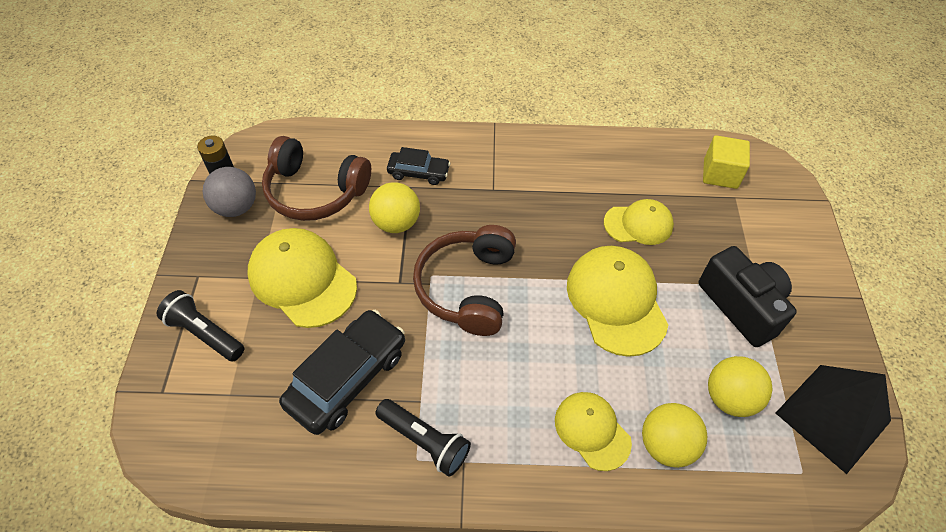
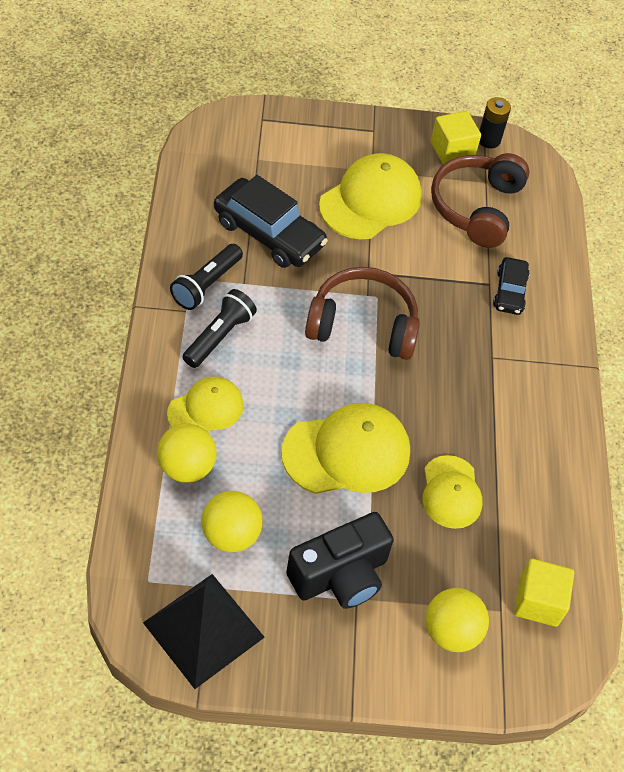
camera: 85 degrees right, 0 degrees up
(205, 333) = (315, 140): black flashlight -> black flashlight (219, 336)
(236, 207) = (452, 151): grey ball -> yellow cube
(396, 223) = (440, 271): yellow ball -> yellow ball (451, 631)

